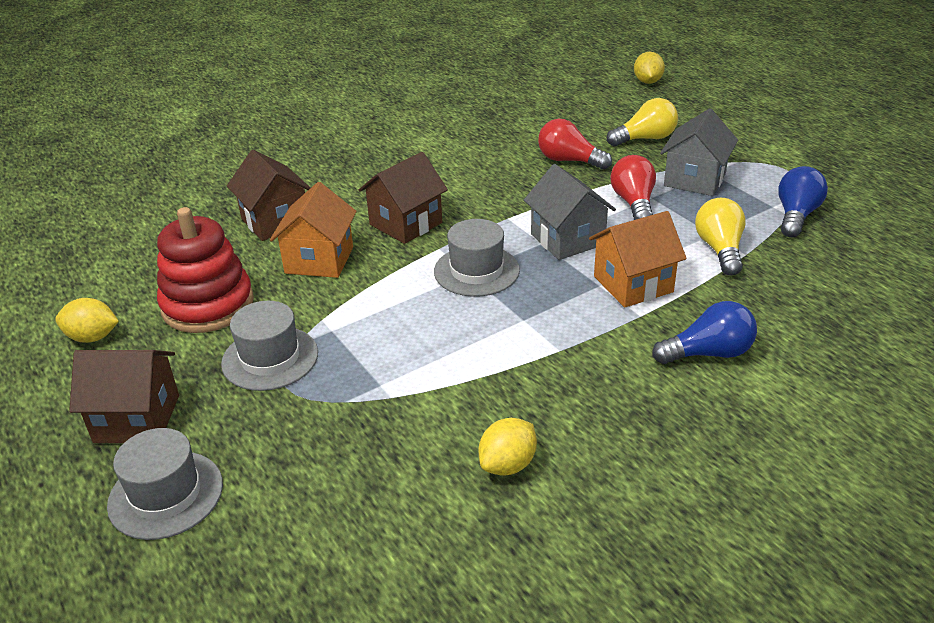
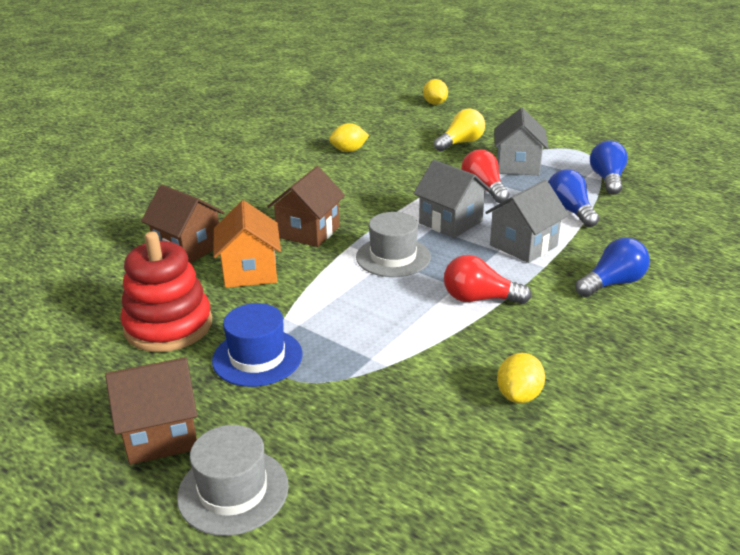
camera: 20 degrees left, 5 degrees down
(92, 337) = (68, 374): yellow lemon -> yellow lemon (349, 150)
(270, 358) = (257, 357): grey hat -> blue hat
(569, 160) = (412, 166): red light bulb -> red light bulb (479, 299)
(633, 284) = (523, 245): orange house -> grey house
(719, 249) = (570, 211): yellow light bulb -> blue light bulb

